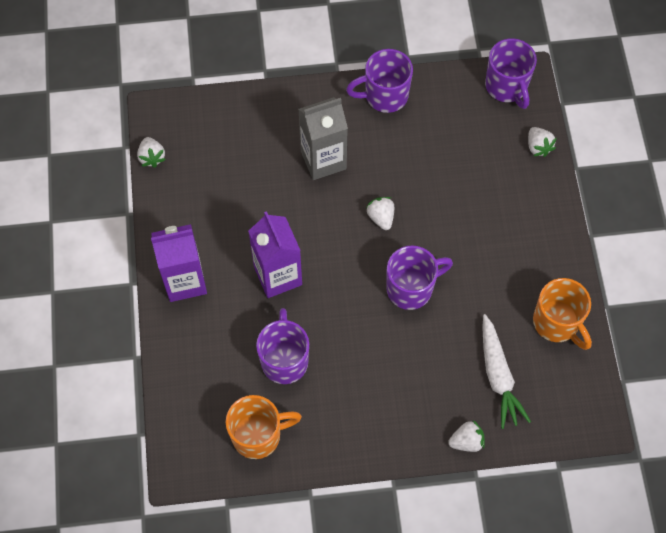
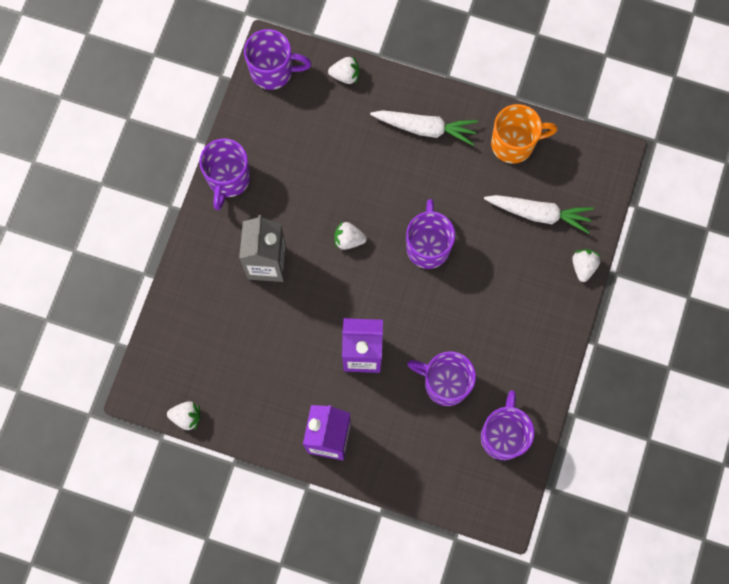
camera: 65 degrees left, 10 degrees up
(258, 435) = (503, 435): orange mug -> purple mug
(526, 237) = (425, 128): none -> white carrot

